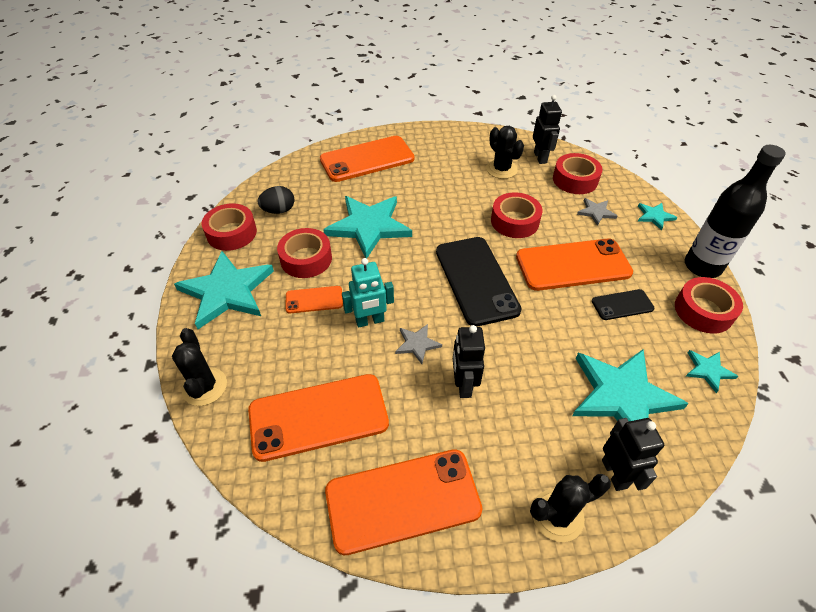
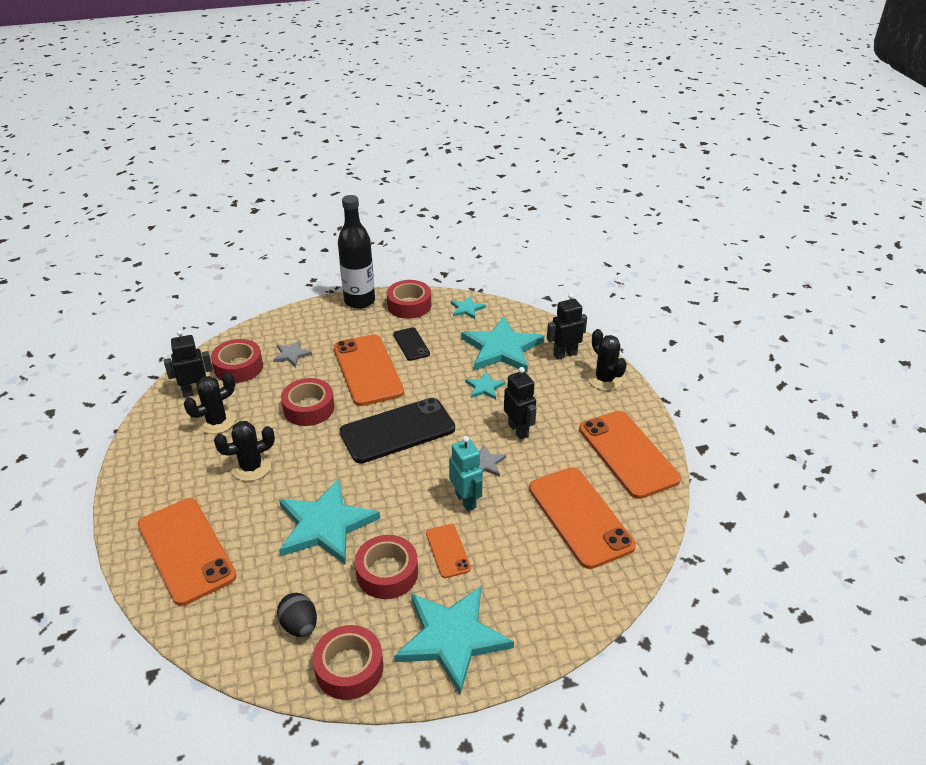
camera: 100 degrees left, 10 degrees down
(204, 387) = (580, 614): black cactus -> black cactus (251, 467)
(463, 385) = (518, 430): black robot -> black robot turned 105 degrees counterclockwise
(654, 216) = (296, 320): turquoise star -> turquoise star (484, 387)

